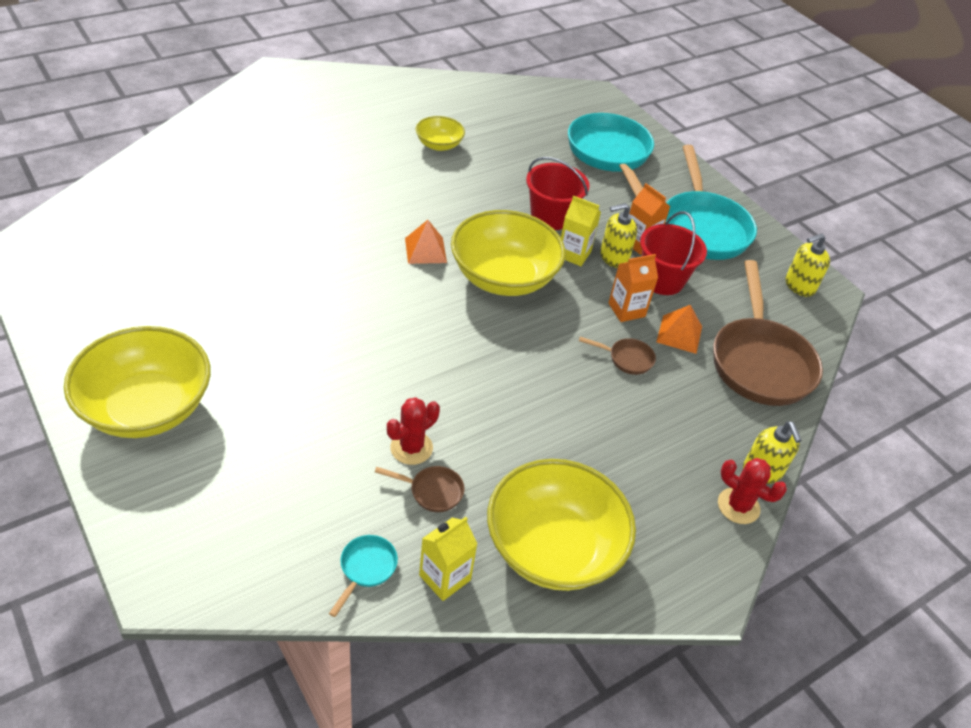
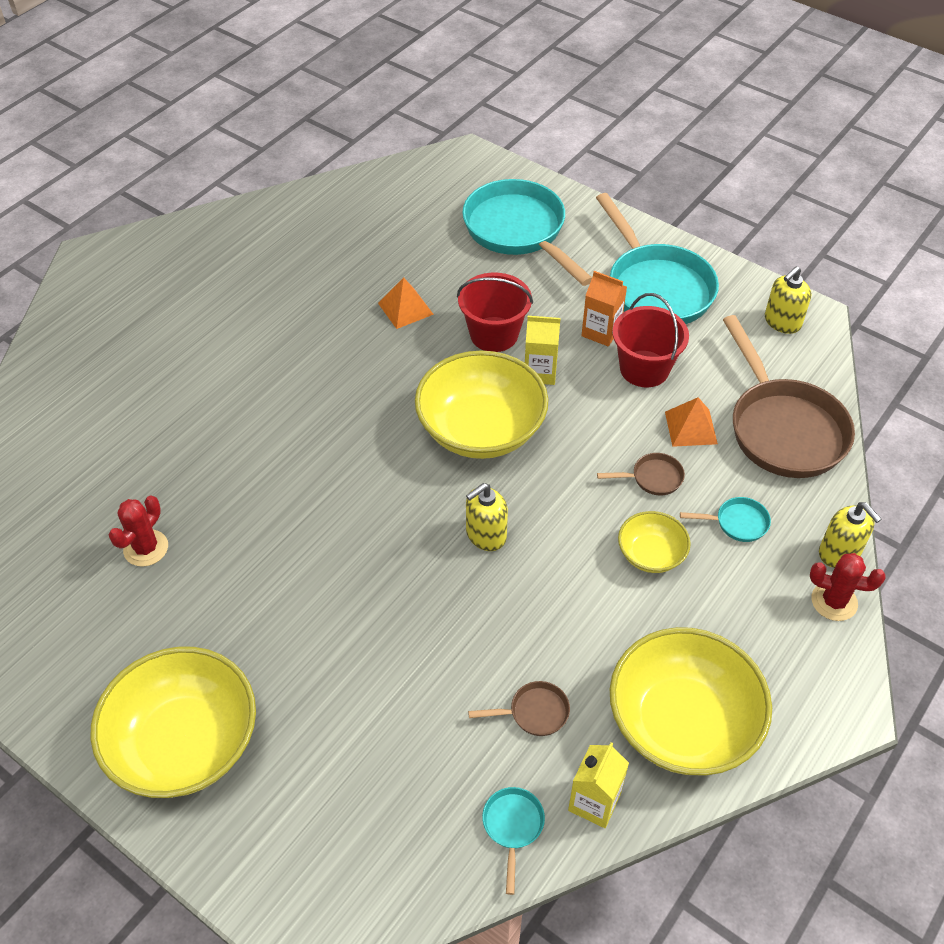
camera: 15 degrees left, 5 degrees up
(411, 448) = (488, 672): red cactus -> red cactus (146, 548)
(425, 250) = (382, 429): orange pyramid -> orange pyramid (405, 308)
(439, 145) = (327, 287): yellow bowl -> yellow bowl (651, 554)
(613, 257) = (582, 360): yellow soap dispenser -> yellow soap dispenser (485, 535)
(626, 310) = (625, 419): orange carton -> none
(682, 416) = (737, 523): none -> turquoise pan

